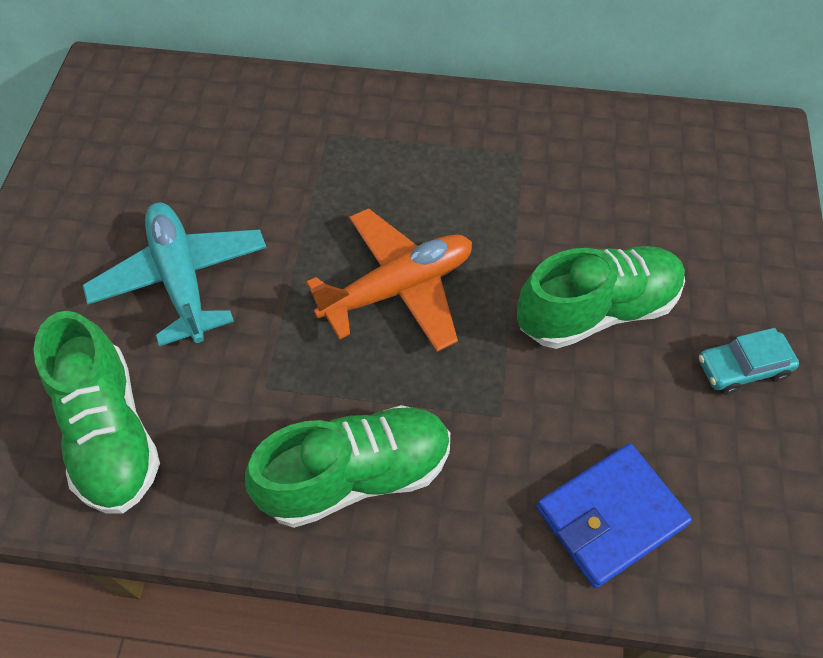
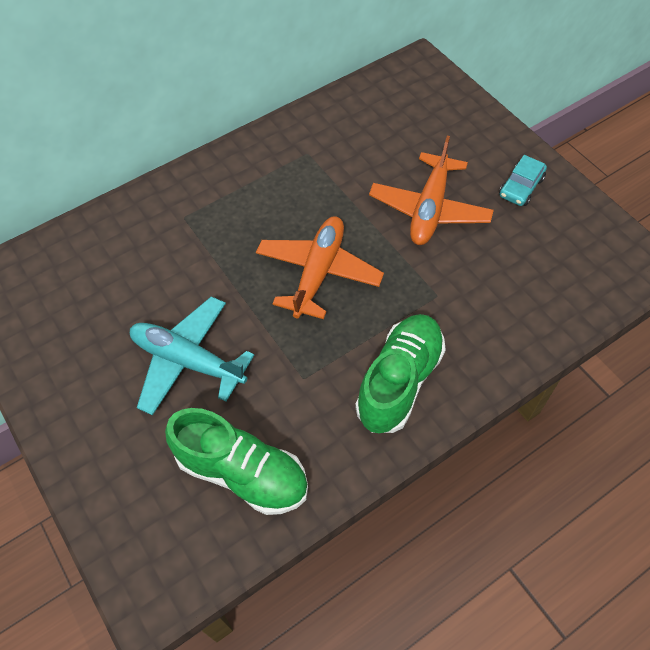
camera: 40 degrees left, 0 degrees up
(597, 310) = (429, 209): green shoe -> orange plane
(610, 516) = (533, 301): blue wallet -> none

